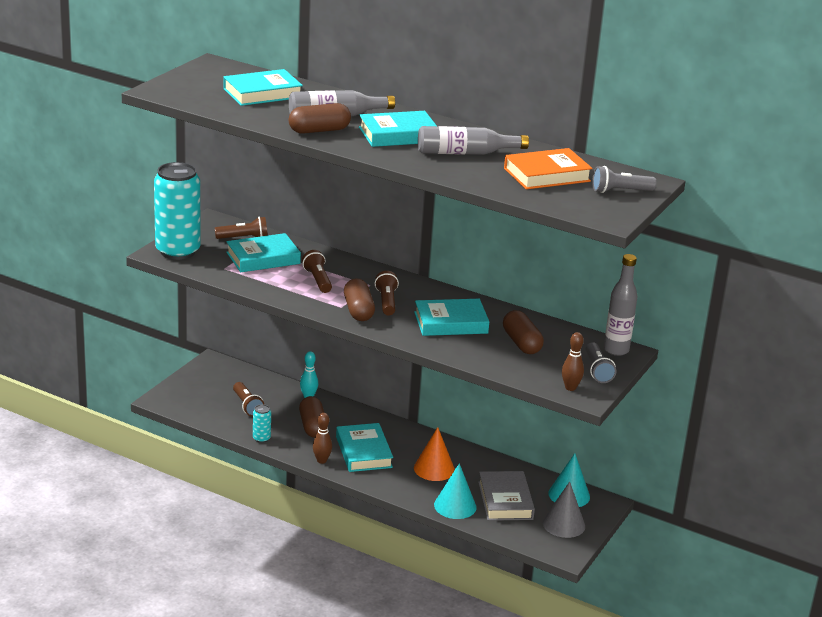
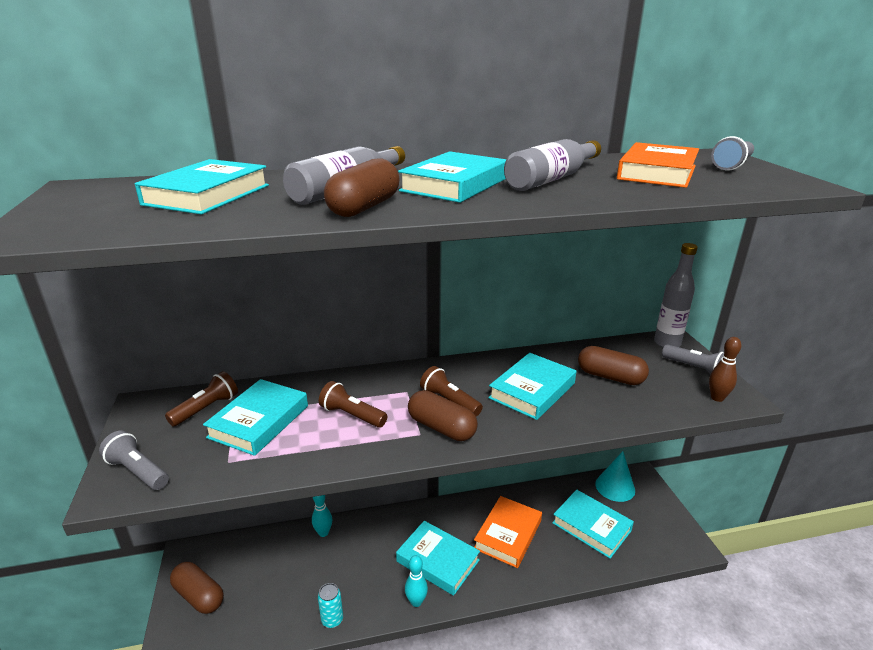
camera: 40 degrees left, 0 degrees up
(178, 251) = (138, 471): turquoise can -> grey flashlight
(247, 406) = (276, 586): brown flashlight -> none
(312, 426) = (363, 565): brown capsule -> brown capsule (199, 596)
(321, 460) = (416, 602): brown bowling pin -> turquoise bowling pin
(434, 469) = (508, 534): orange cone -> orange book
(455, 506) = (571, 563): turquoise cone -> none
(505, 500) = (591, 526): grey book -> turquoise book
(563, 524) = (651, 518): grey cone -> none

